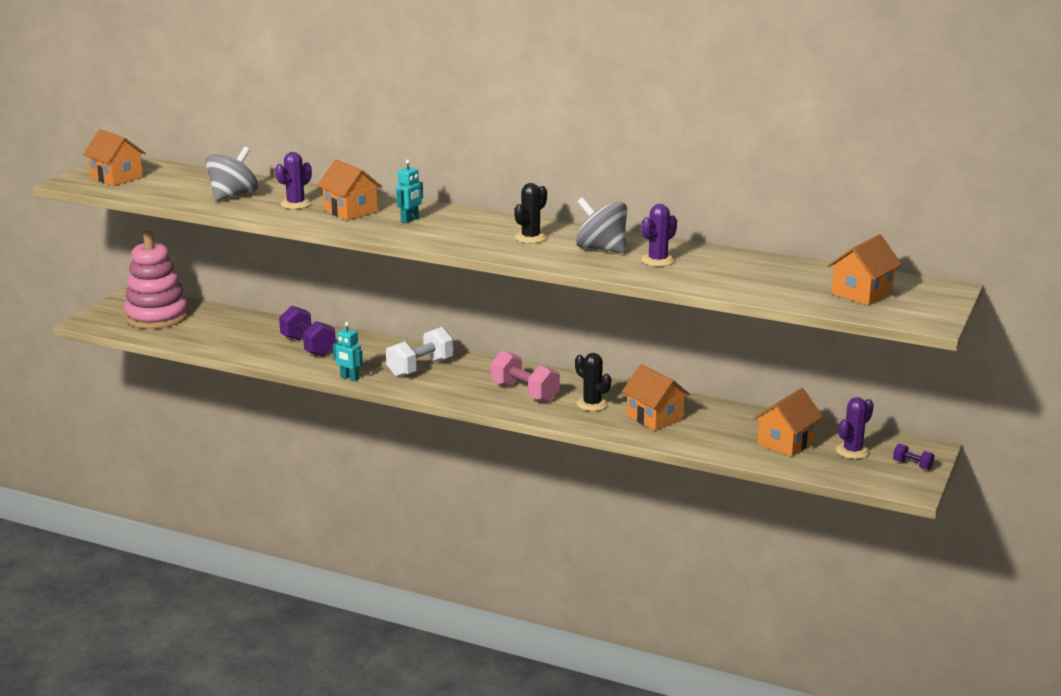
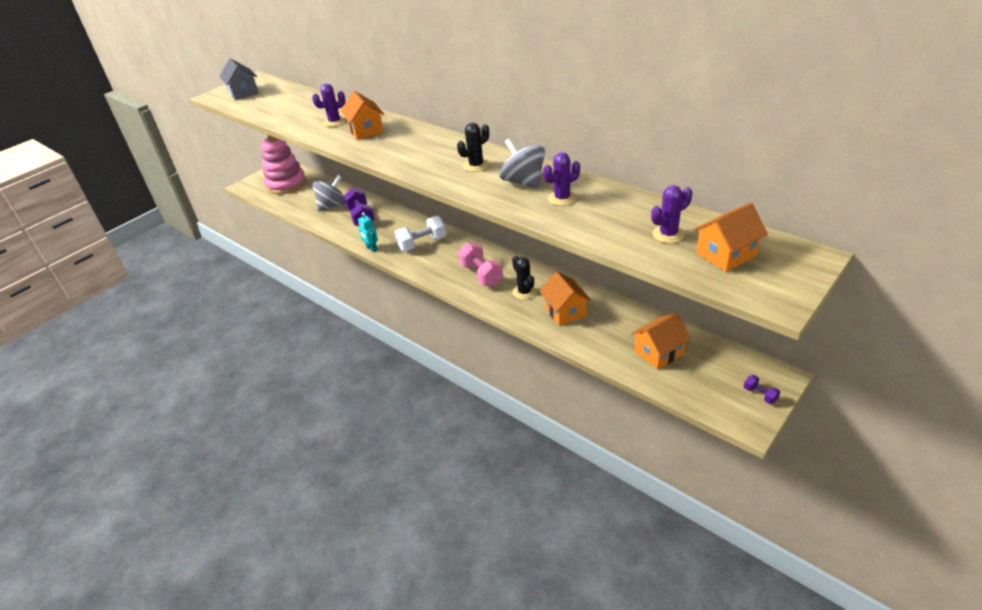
camera: 20 degrees right, 15 degrees up
(117, 177) = (243, 93): orange house -> grey house
(233, 196) = (300, 112): grey spinning top -> grey spinning top (332, 206)
(410, 220) = (400, 142): turquoise robot -> none
(852, 451) = (712, 370): purple cactus -> purple cactus (668, 234)

